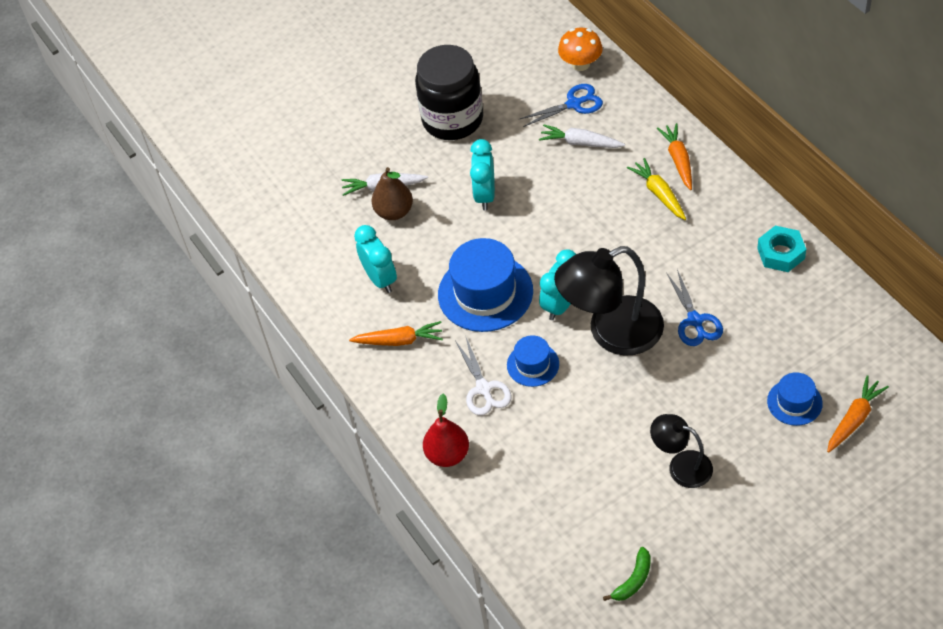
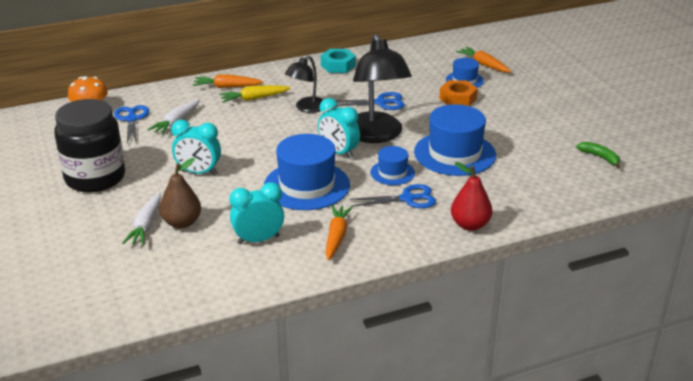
camera: 85 degrees left, 20 degrees down
(483, 388) = (407, 199): white scissors -> blue scissors
(594, 419) = (454, 153): none -> blue hat
(681, 466) = (506, 126): black lamp -> black lamp (306, 108)
(737, 402) = (458, 98): none -> orange nut

